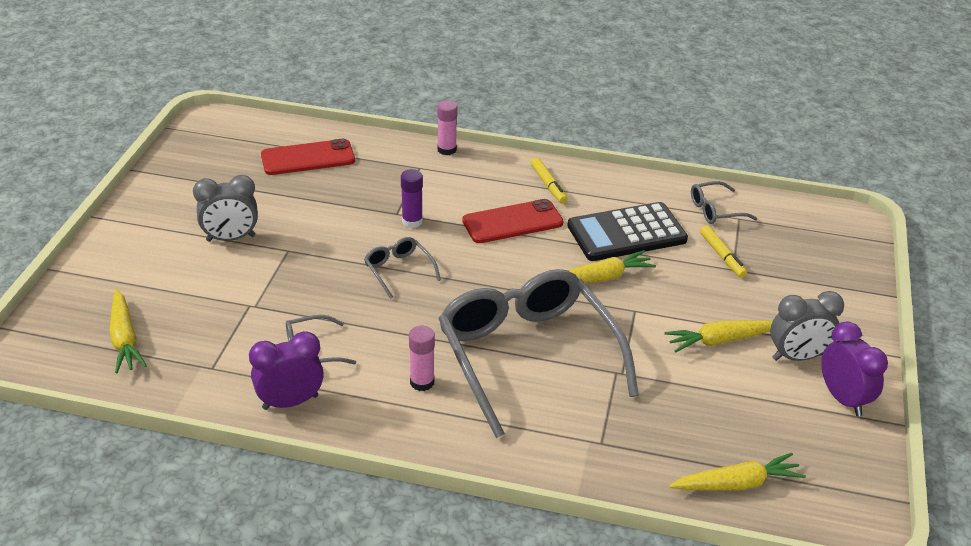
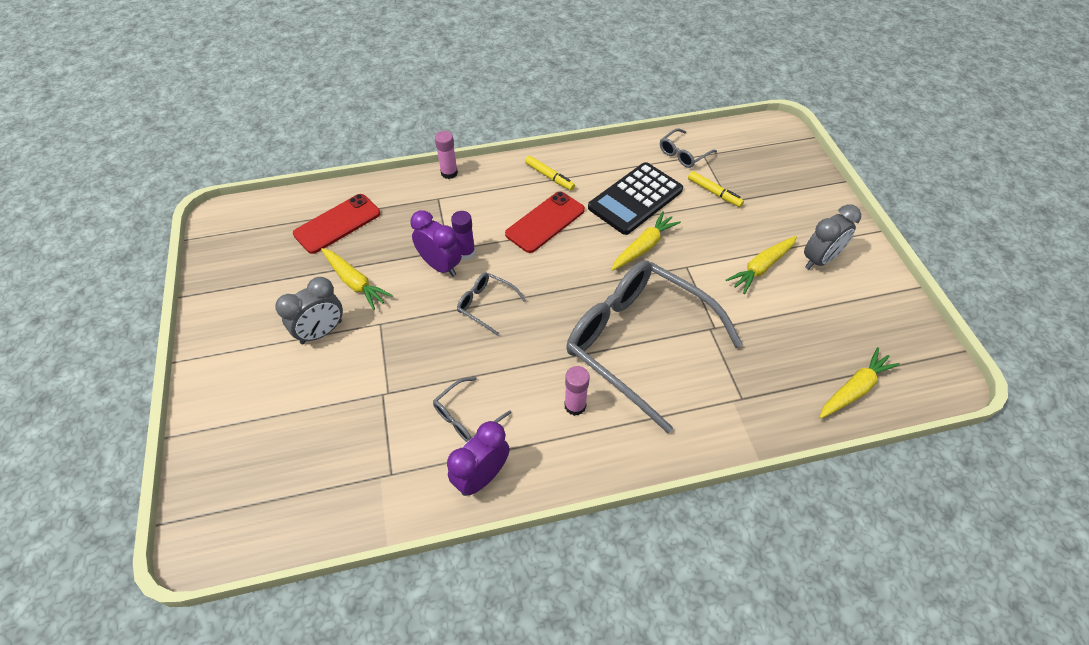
camera: 25 degrees left, 15 degrees up
(124, 339) = (290, 480): yellow carrot -> yellow carrot (355, 282)
(843, 399) = (871, 282): purple clock -> purple clock (440, 266)

